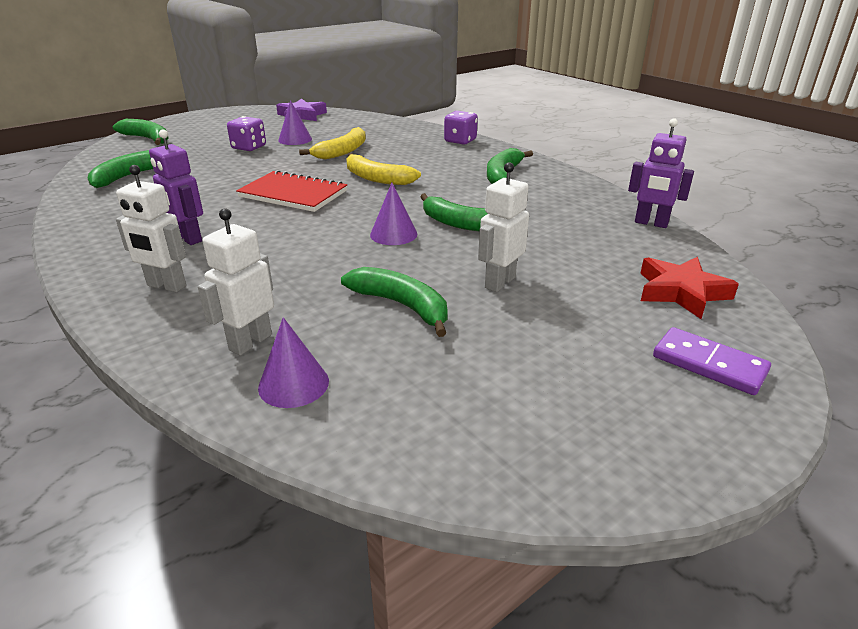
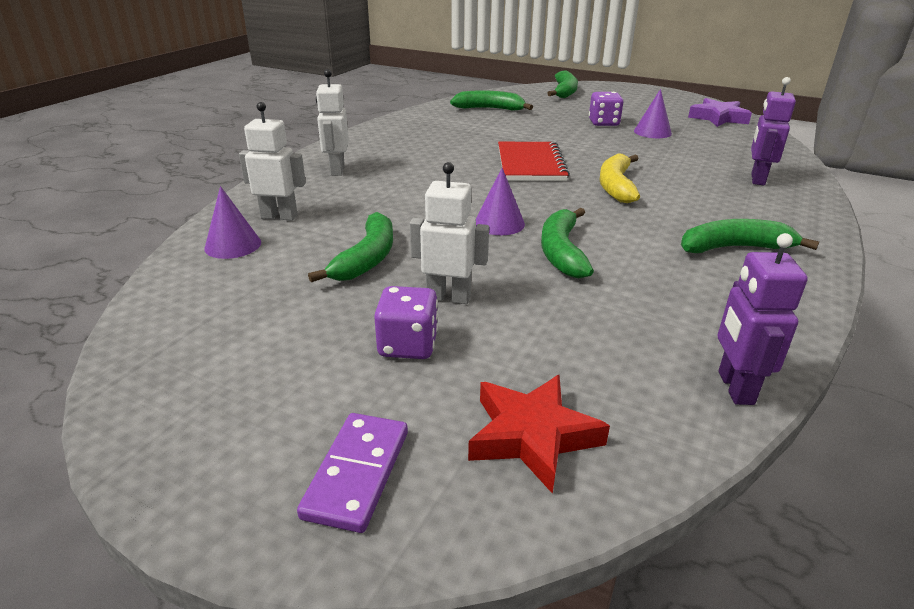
camera: 65 degrees right, 0 degrees up
(188, 238) = (410, 155): purple robot -> purple robot (757, 179)
(342, 151) = (658, 156): yellow banana -> none
(460, 141) = (800, 201): purple dice -> purple dice (408, 345)

